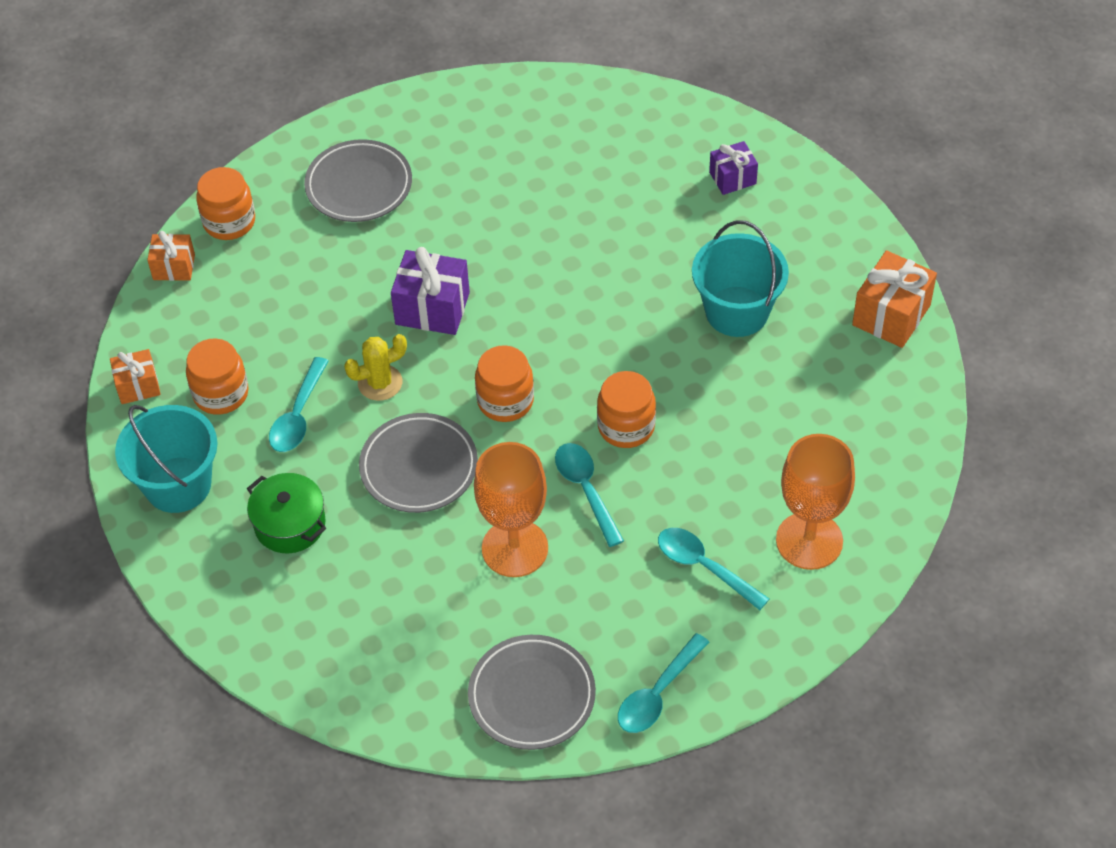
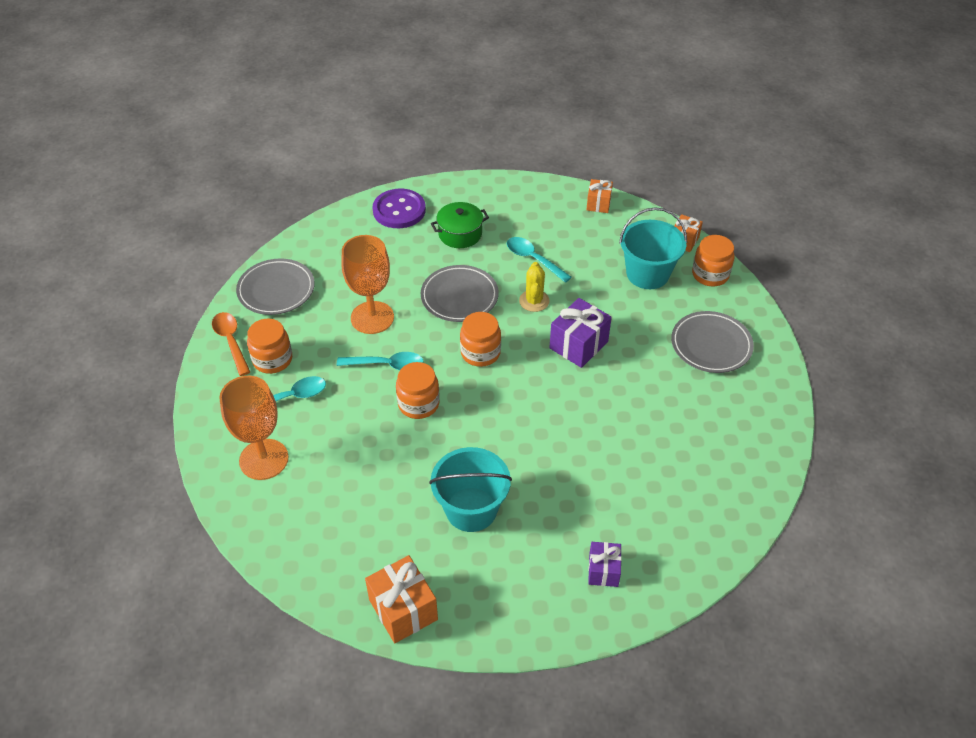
camera: 115 degrees right, 5 degrees down
(178, 484) = (518, 201): turquoise bucket -> turquoise bucket (647, 274)
(221, 393) = (571, 233): orange jar -> orange jar (272, 360)
(276, 628) = (399, 210): none -> purple button
(658, 693) = (231, 341): turquoise spoon -> orange spoon

